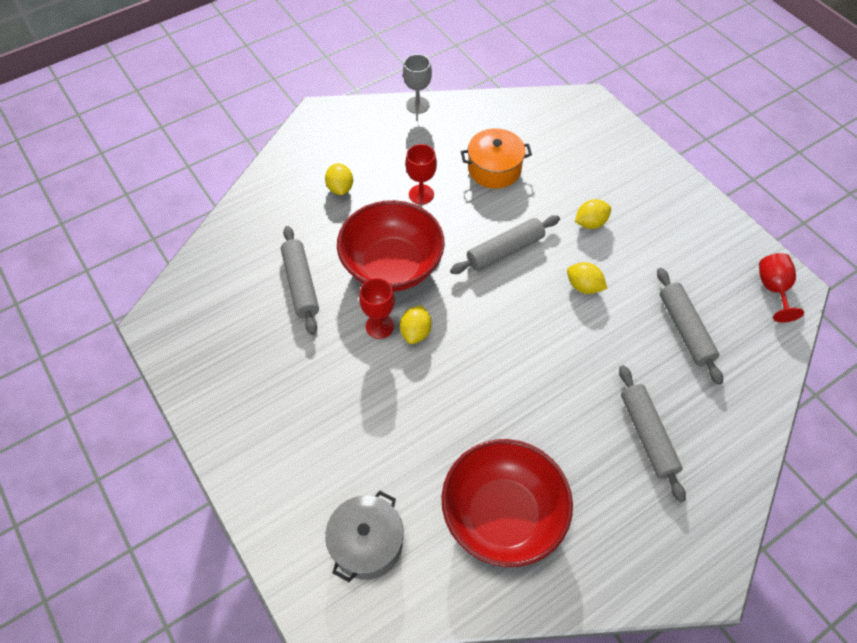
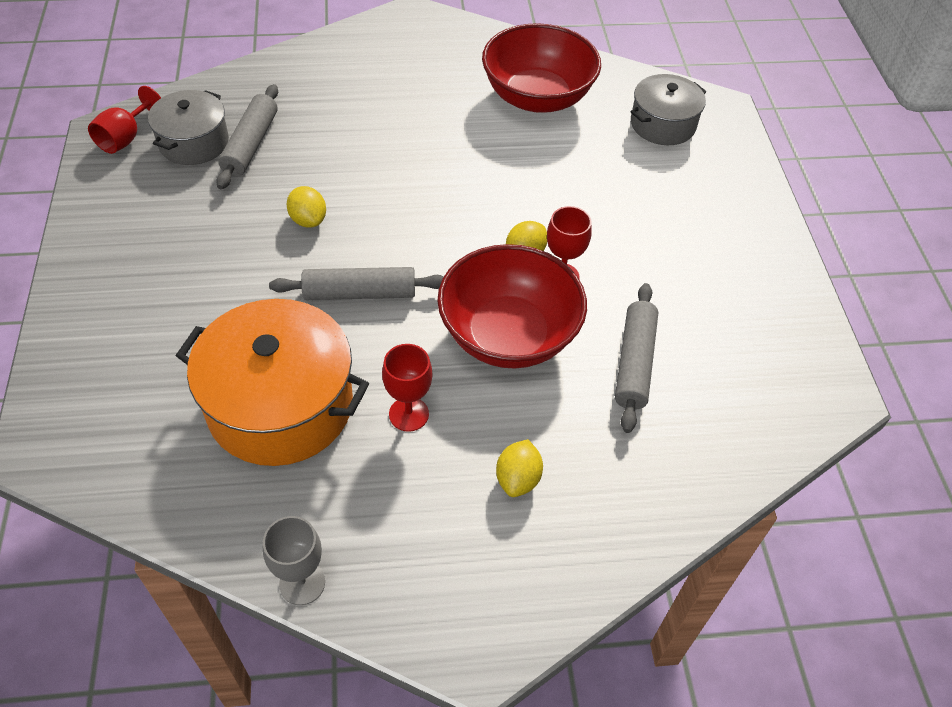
camera: 155 degrees left, 5 degrees down
(494, 169) = (280, 405): orange pot -> orange pot, size x1.68
(590, 223) = (231, 279): yellow lemon -> none
(647, 435) = (370, 94): grey rolling pin -> none
(725, 310) = (194, 142): none -> grey pot

